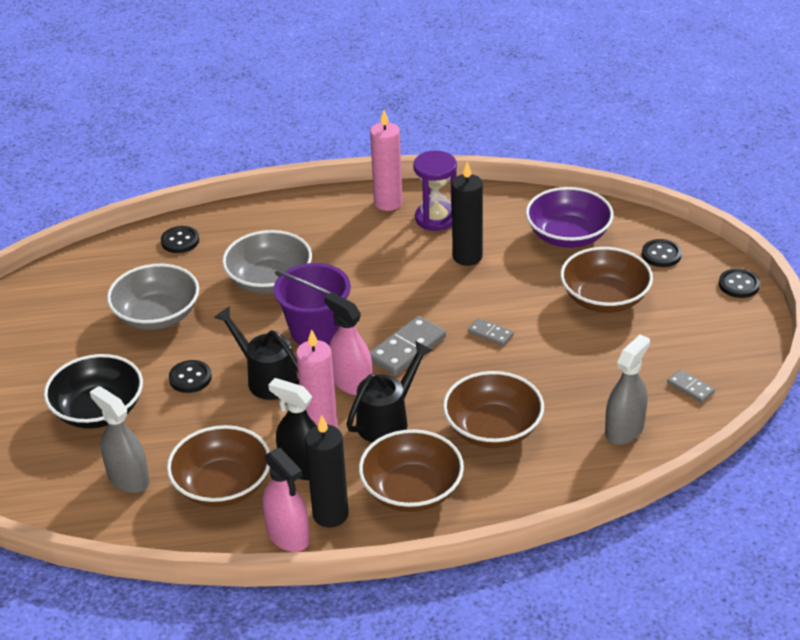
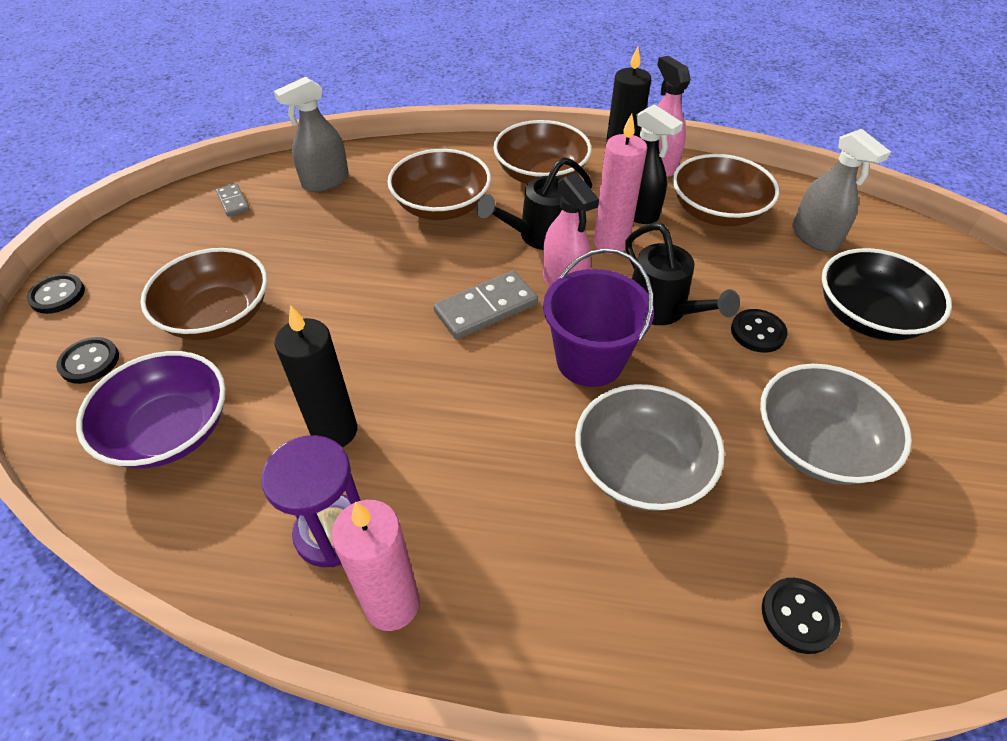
camera: 165 degrees left, 10 degrees up
(490, 334) = (381, 303): grey domino -> none

